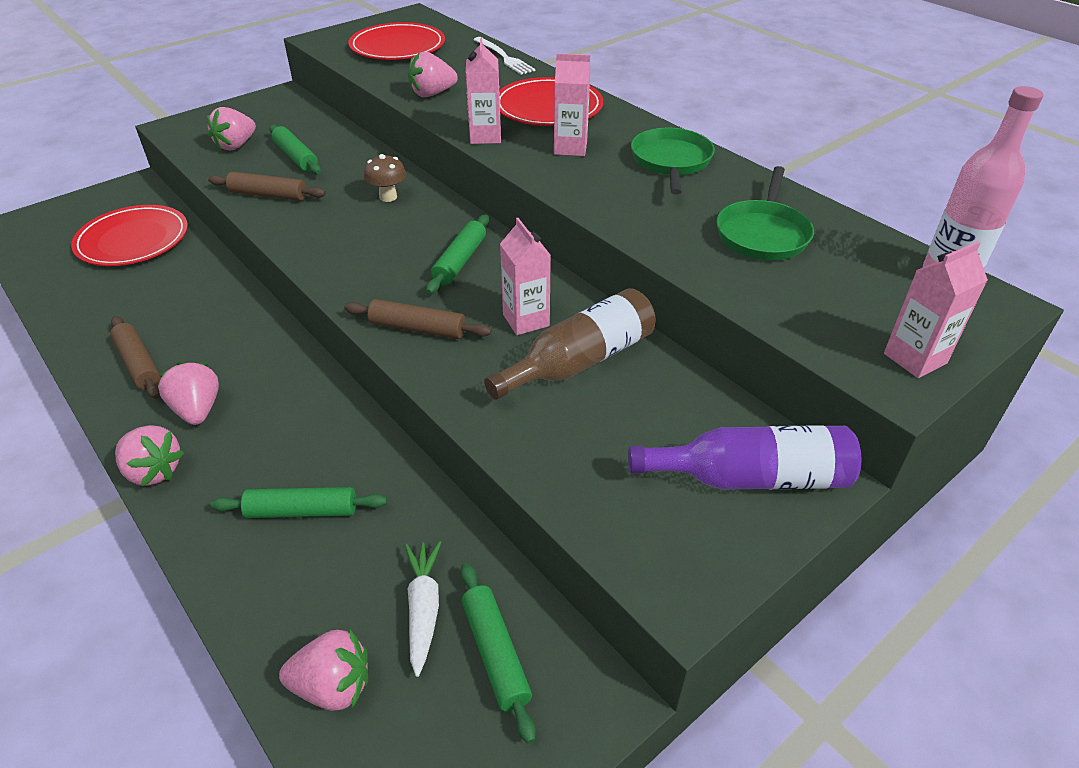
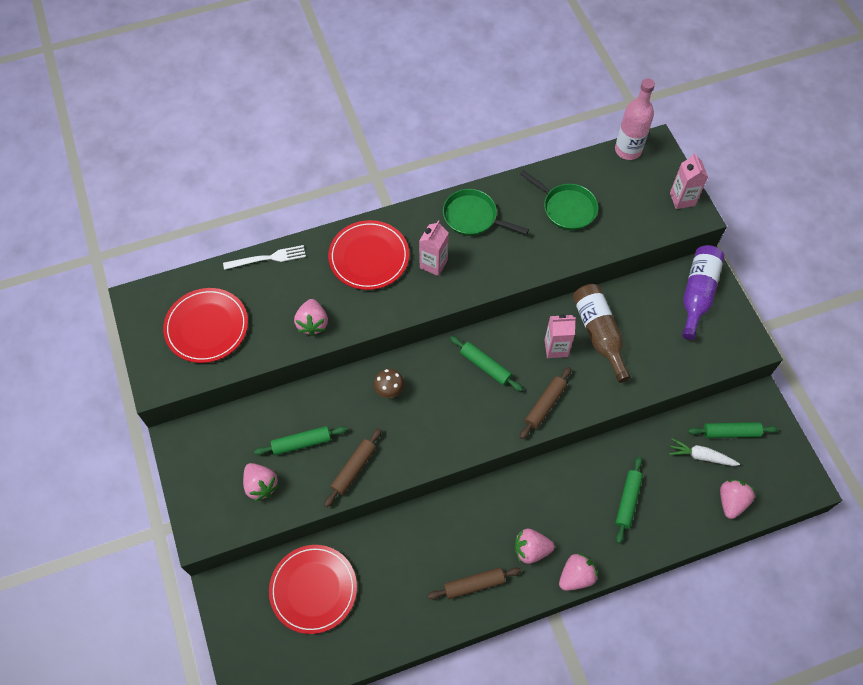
camera: 70 degrees left, 20 degrees up
(485, 136) = (396, 307): pink carton -> none

